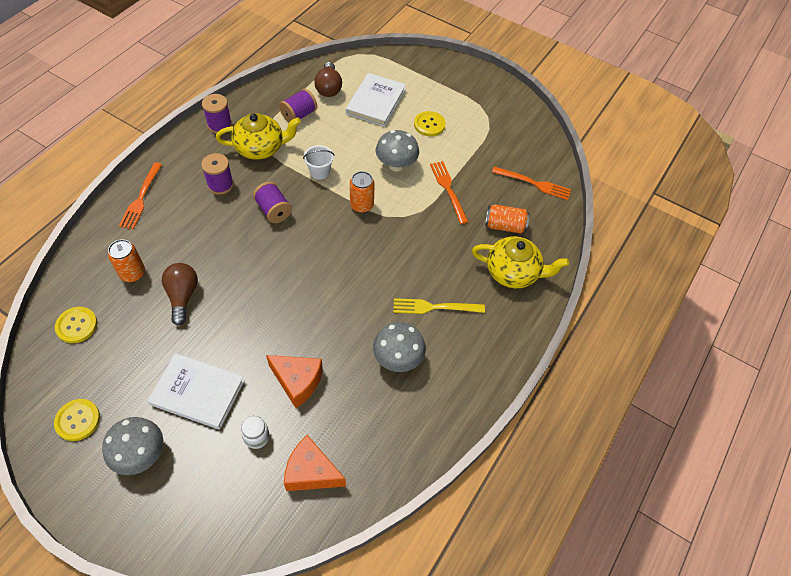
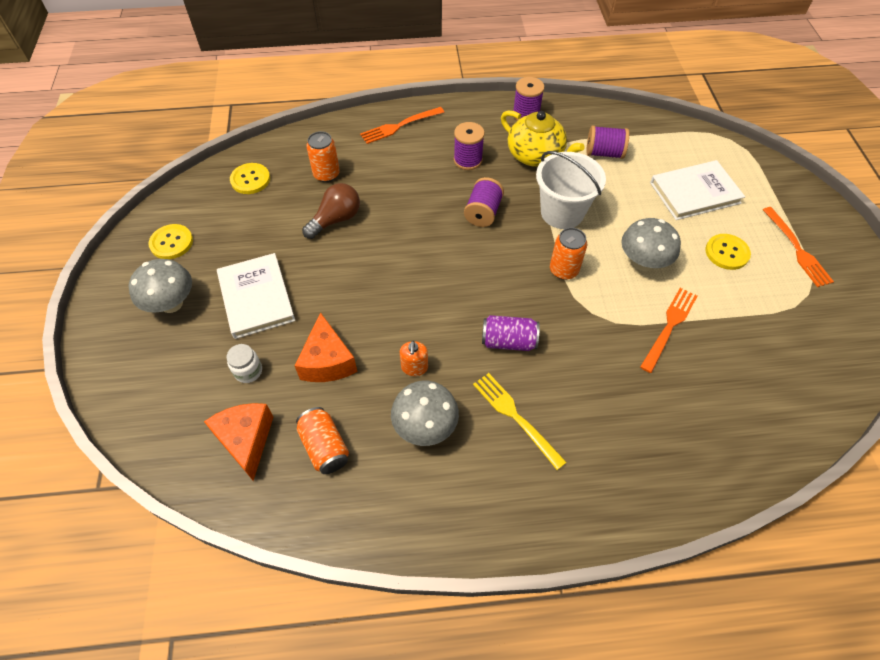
camera: 55 degrees right, 0 degrees up
(319, 172) = (562, 212): white bucket -> white bucket, size x1.81
(329, 88) = (662, 149): brown light bulb -> none
(351, 335) = (414, 367): none -> orange soap dispenser
(382, 272) = (508, 341): none -> purple can
(505, 226) = (688, 412): orange can -> orange can (324, 447)
(513, 272) = (638, 464): yellow teapot -> none
(534, 184) = (781, 402): orange fork -> orange fork (797, 249)

